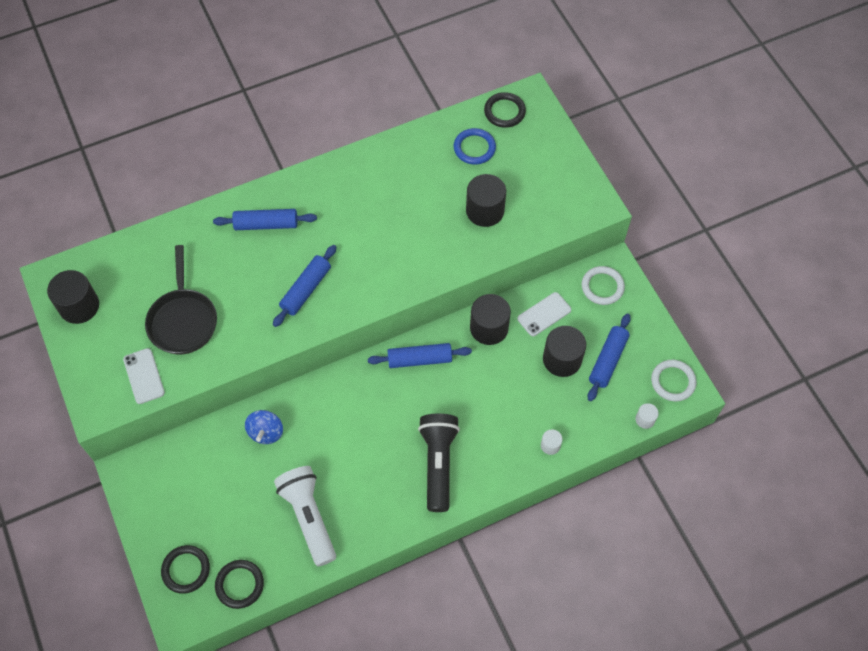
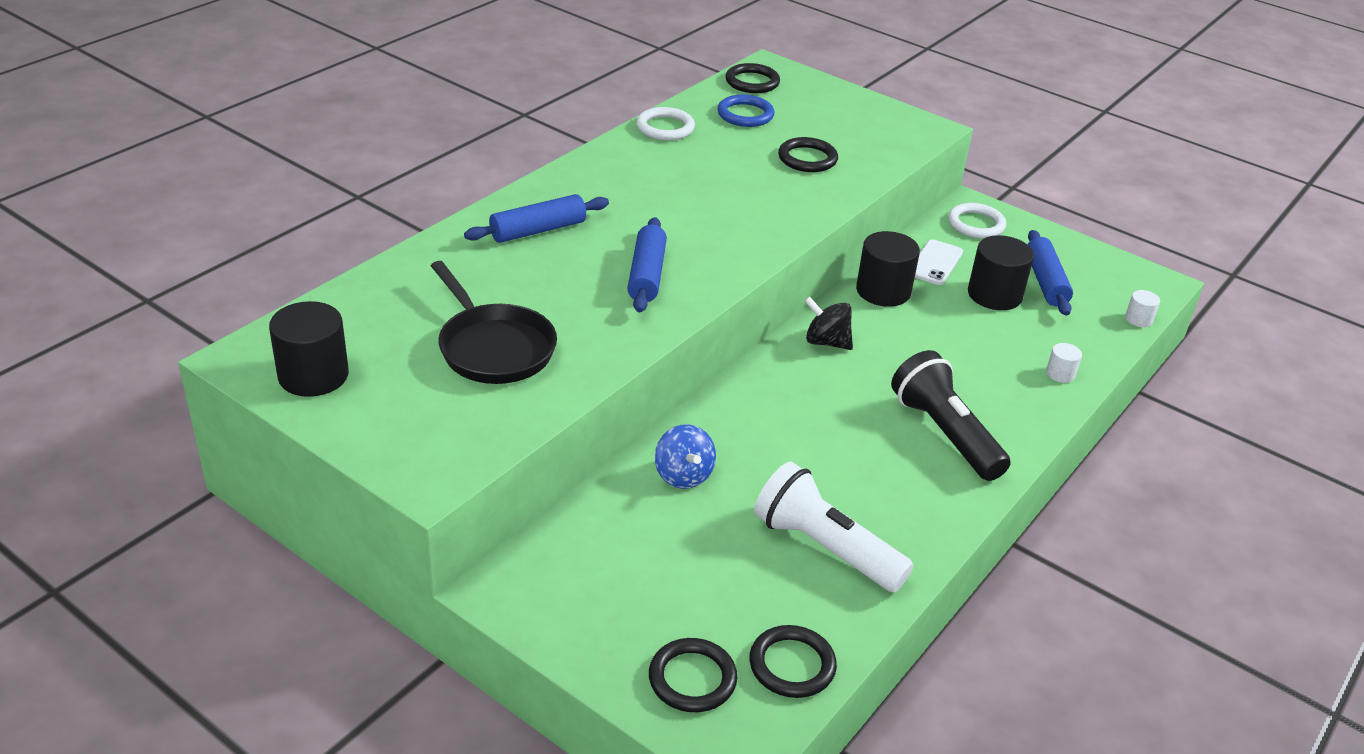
camera: 30 degrees left, 25 degrees down
(144, 376) = (479, 421): white phone -> none
(419, 359) = (826, 342): blue rolling pin -> black spinning top
(485, 211) = (807, 159): black cylinder -> black ring
(673, 381) = (1132, 279): white ring -> white ring (665, 127)

